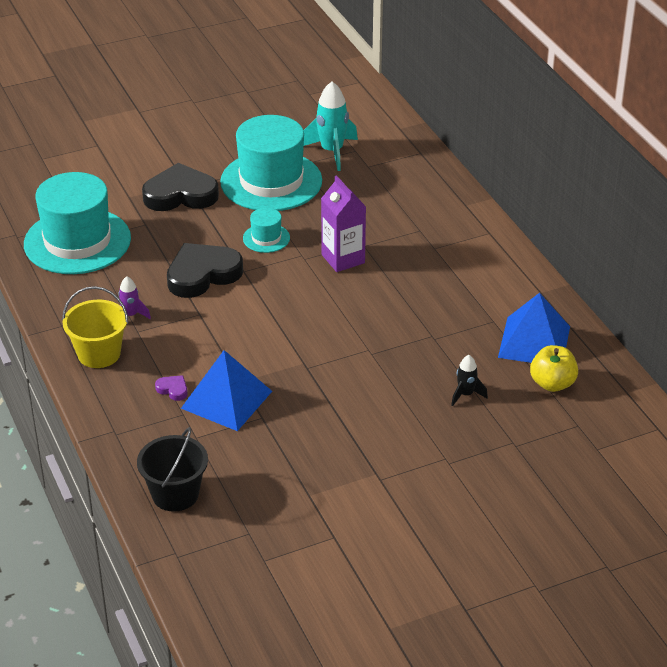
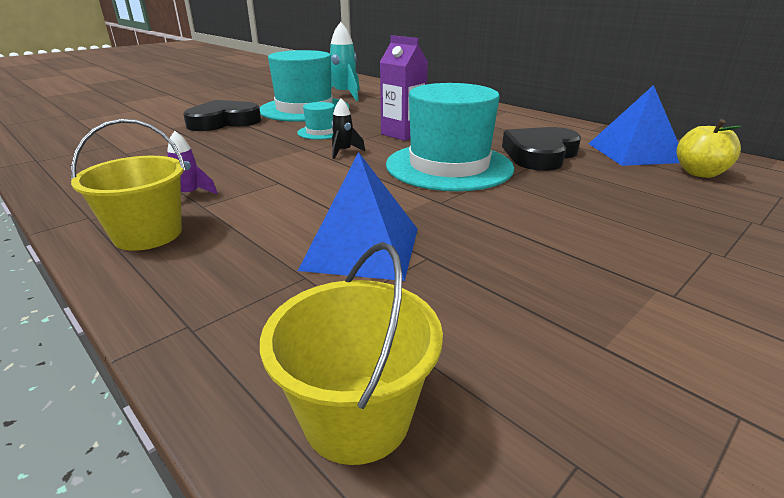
camera: 20 degrees left, 10 degrees down
(77, 241) = (114, 155): turquoise hat -> turquoise hat (449, 166)
(173, 389) = (275, 252): purple heart -> none
(175, 494) = (357, 417): black bucket -> yellow bucket
(202, 274) = (268, 157): black heart -> black heart (540, 154)
(466, 394) = (637, 193): black rocket -> black rocket (343, 152)

